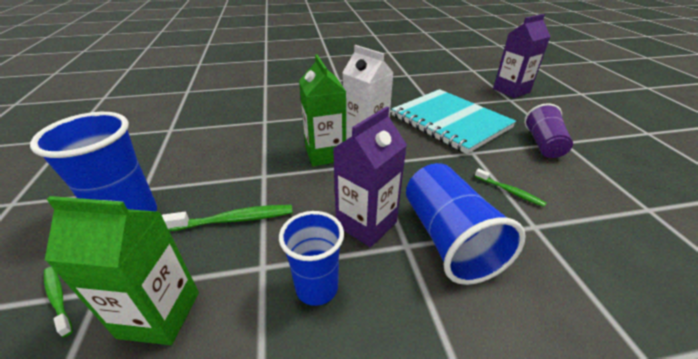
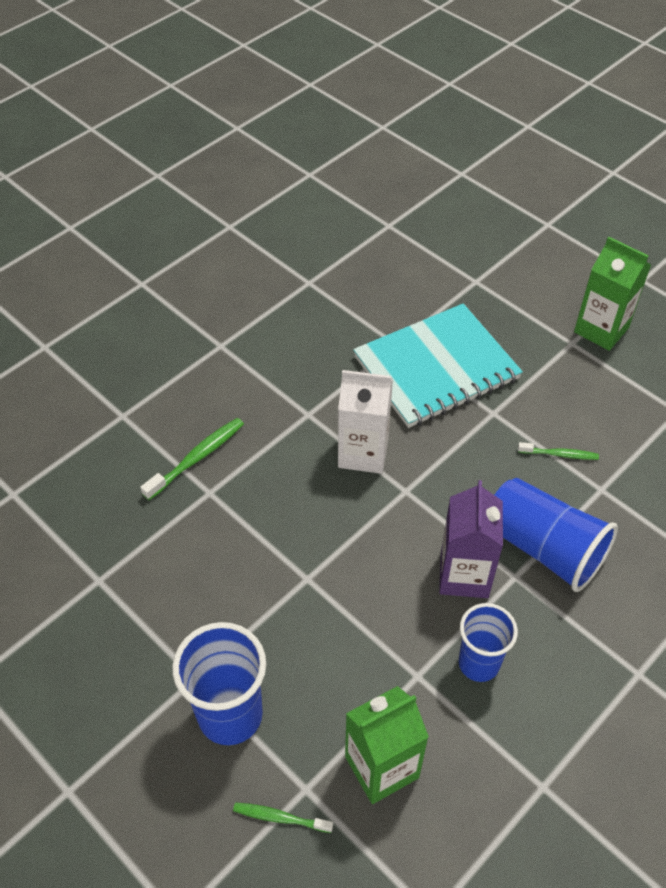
camera: 35 degrees left, 15 degrees up
(234, 220) = (339, 649): green toothbrush -> green toothbrush (197, 458)
(325, 154) = (342, 506): green carton -> green carton (601, 330)
(450, 122) = (436, 368): turquoise notebook -> turquoise notebook turned 45 degrees counterclockwise
(511, 90) = (466, 258): purple carton -> none
(543, 144) = (554, 358): purple cup -> none

